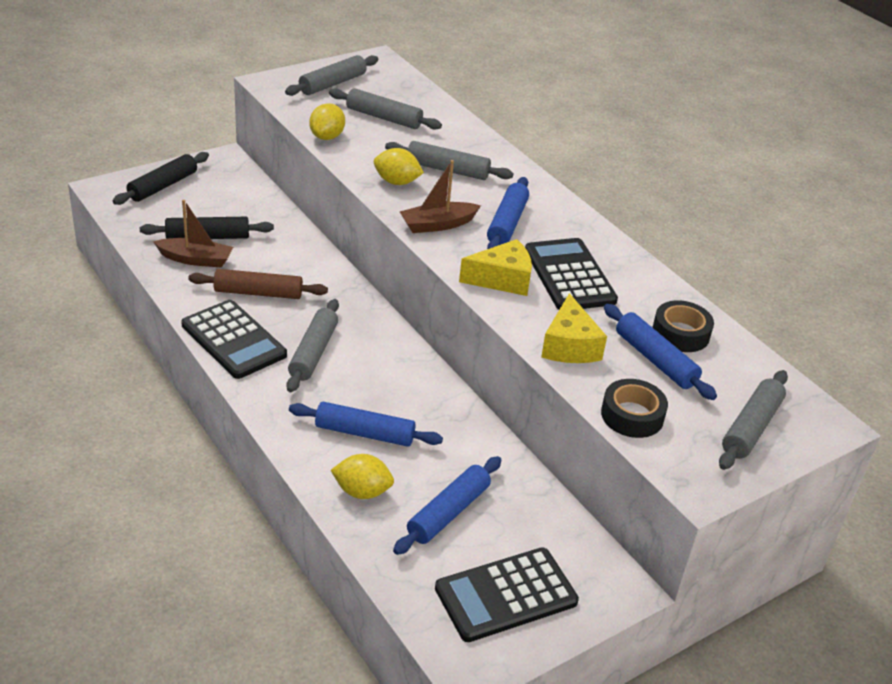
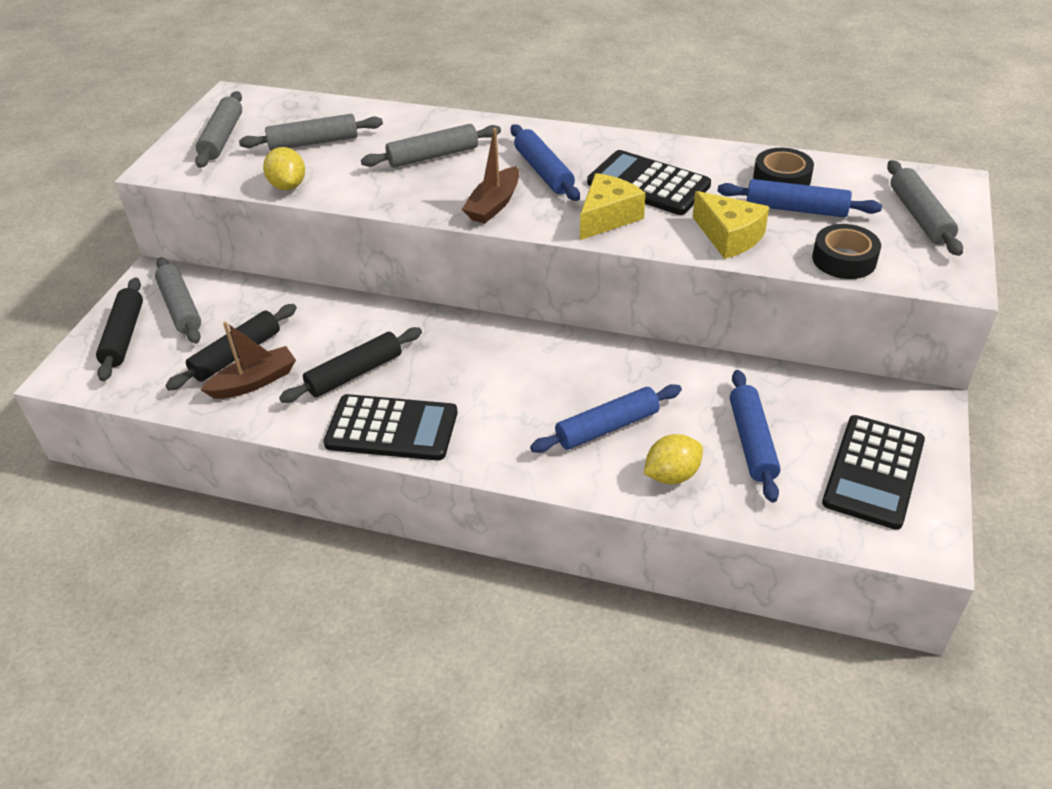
camera: 35 degrees left, 5 degrees up
(258, 293) = (354, 373): brown rolling pin -> black rolling pin
(313, 352) = (474, 391): grey rolling pin -> grey rolling pin (181, 308)
(396, 182) = (407, 190): yellow lemon -> none

